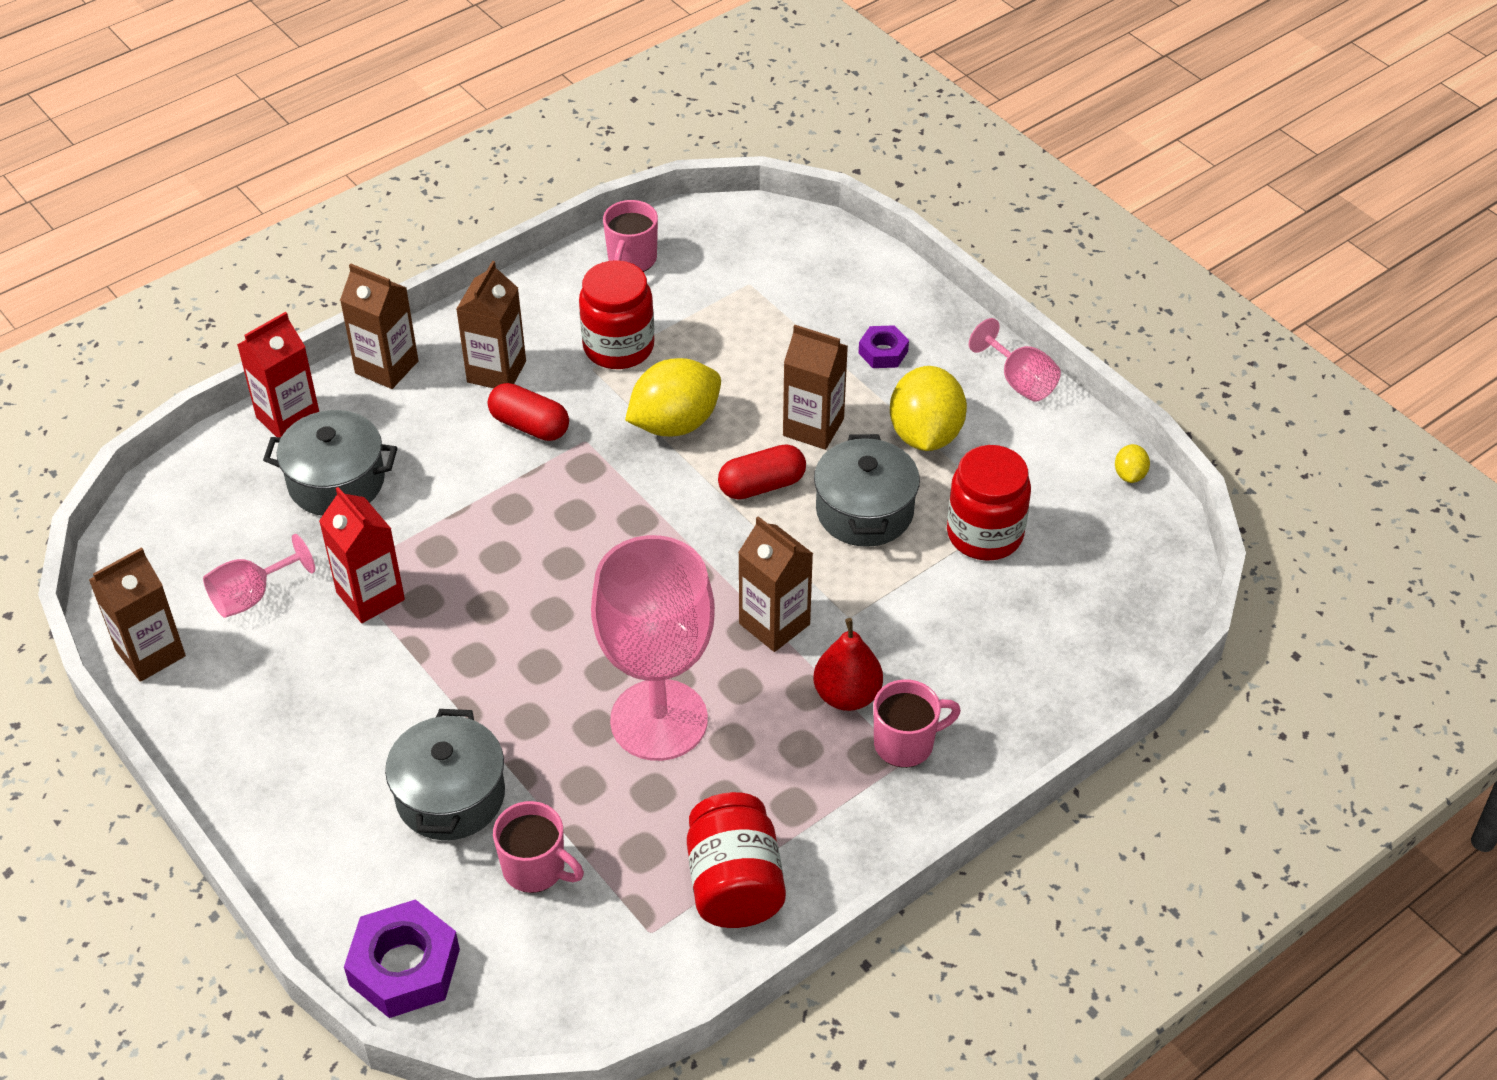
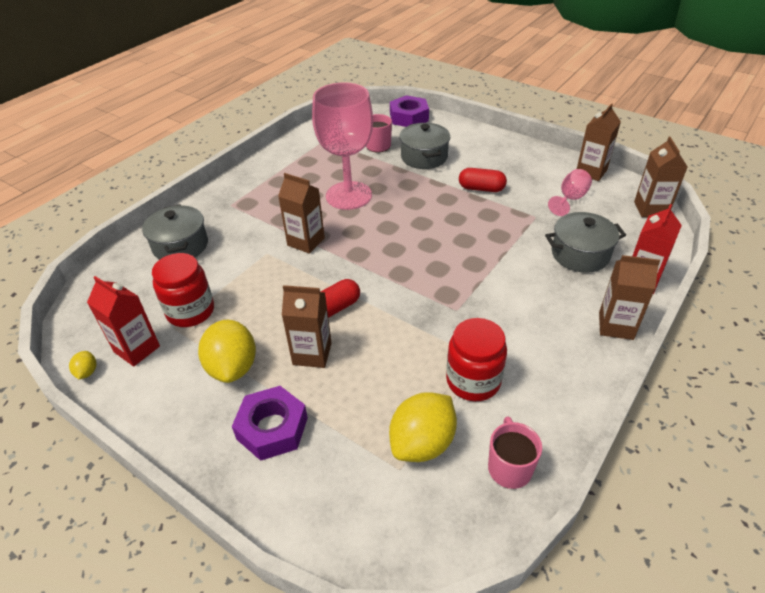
camera: 165 degrees right, 5 degrees down
(370, 596) = (515, 210): red carton -> red carton (137, 349)
(496, 372) = (543, 340): brown carton -> brown carton (650, 209)
(529, 425) = (496, 310): red capsule -> red capsule (481, 188)
(675, 423) = (405, 334): yellow lemon -> yellow lemon (422, 443)
(734, 884) = (296, 156): red jar -> none
(847, 695) = (261, 221): red pear -> none
(864, 511) = (267, 308): grey pot -> grey pot (180, 246)
(883, 352) = (272, 428): purple nut -> purple nut, size x1.80
(906, 743) = (230, 210): pink mug -> none
(1020, 381) = (161, 429): pink goblet -> none

